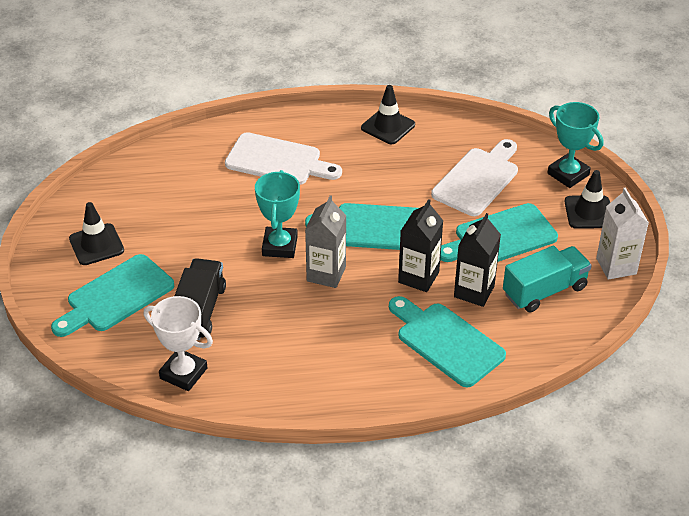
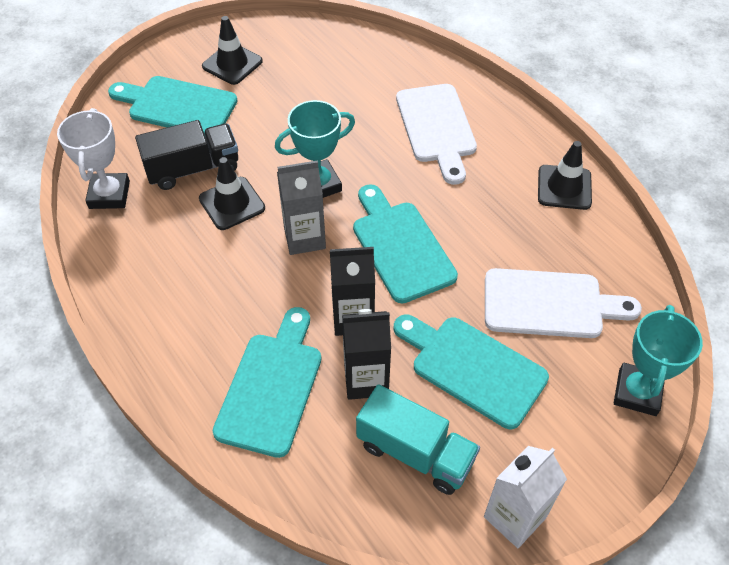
camera: 60 degrees right, 10 degrees up
(589, 212) = (588, 444): black traffic cone -> black traffic cone (232, 203)

